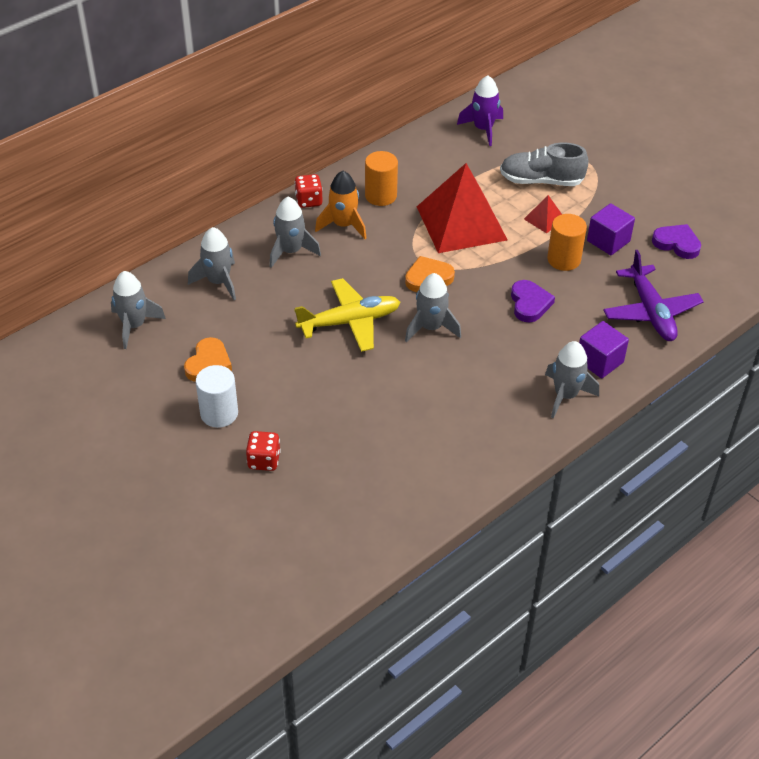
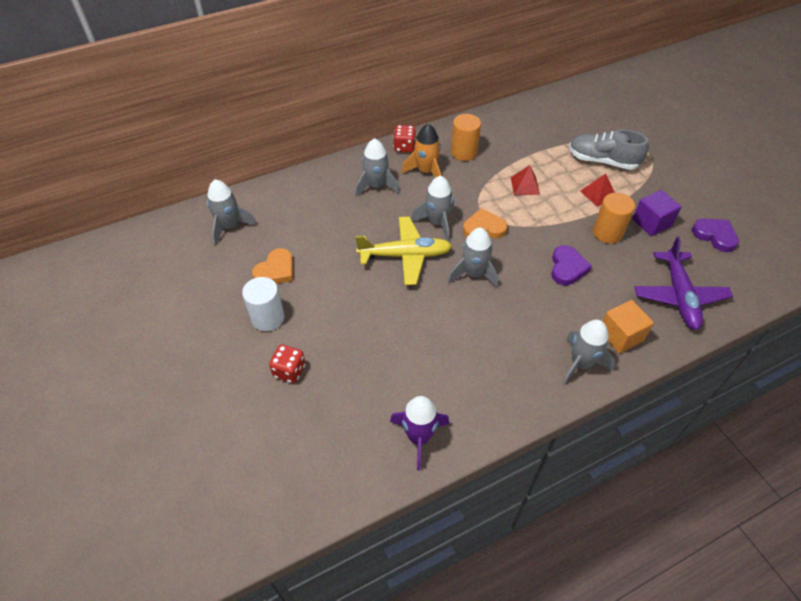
camera: 15 degrees right, 5 degrees up
(218, 282) = (309, 202): grey rocket -> grey rocket (437, 223)
(461, 223) = (525, 186): red pyramid -> red pyramid, size x0.42
(483, 129) = (563, 111): purple rocket -> purple rocket (419, 437)
(599, 361) = (620, 335): purple cube -> orange cube

